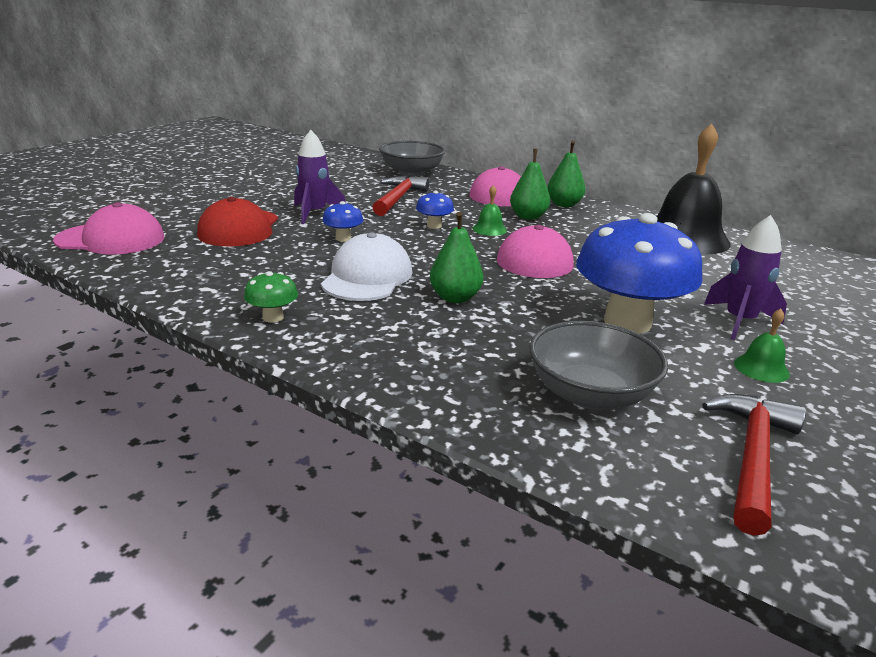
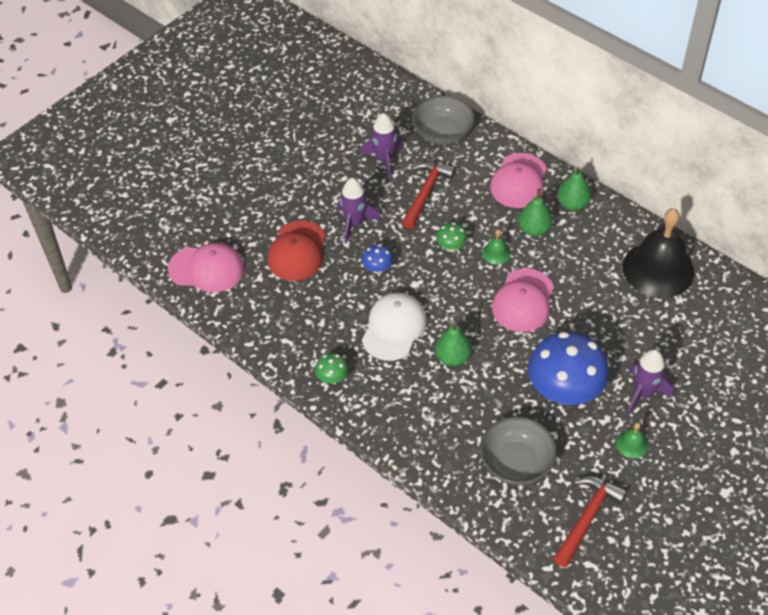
camera: 10 degrees right, 25 degrees up
(350, 183) = (384, 160): none -> purple rocket
(434, 226) = (451, 247): blue mushroom -> green mushroom

